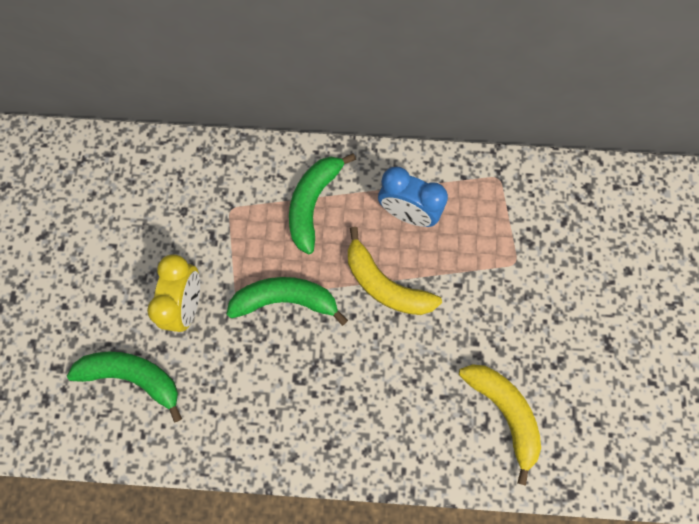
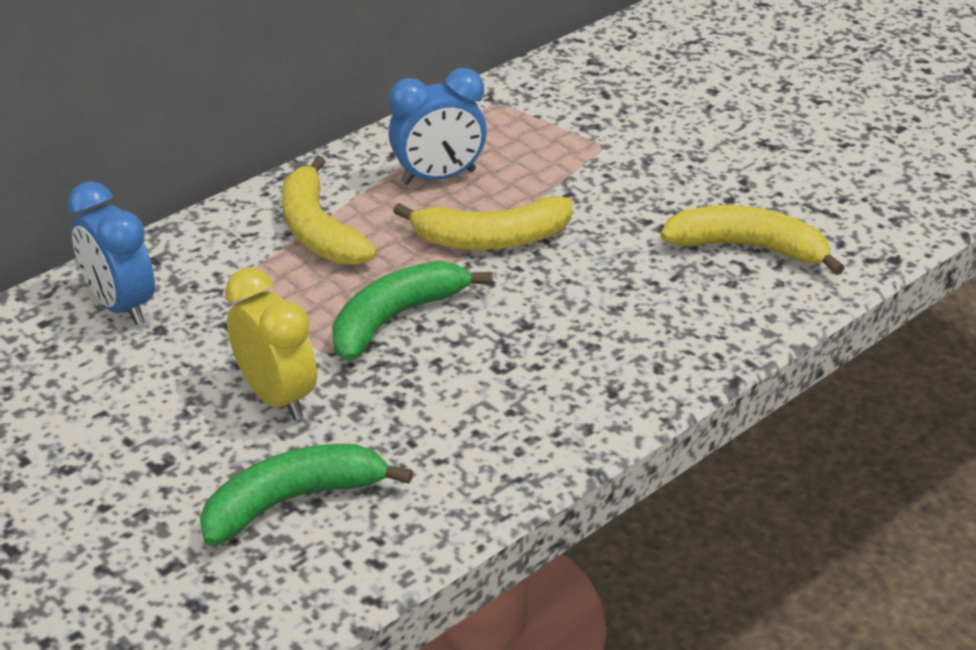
camera: 45 degrees left, 35 degrees down
(182, 179) = (121, 305): none -> blue clock
(313, 203) = (319, 231): green banana -> yellow banana

